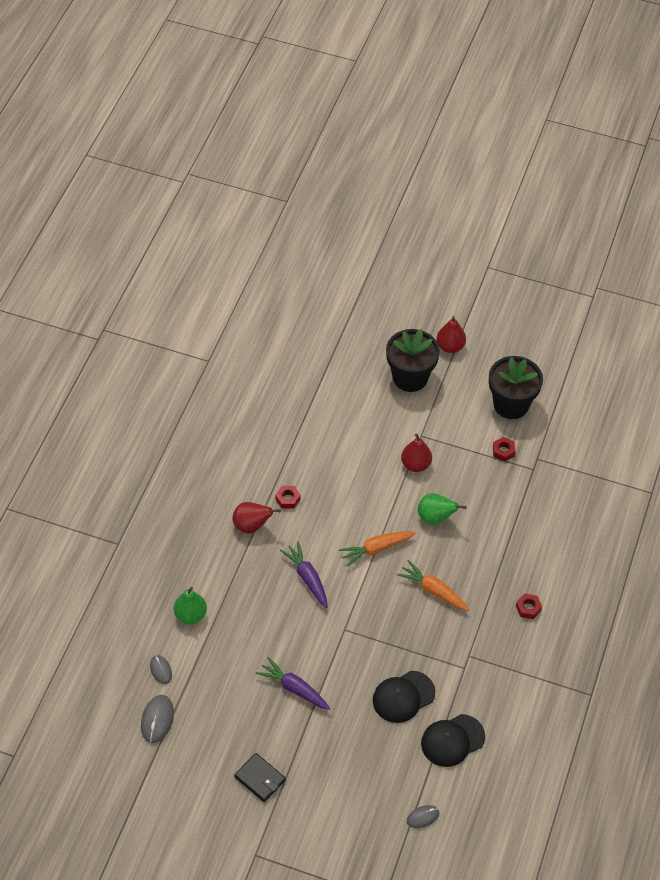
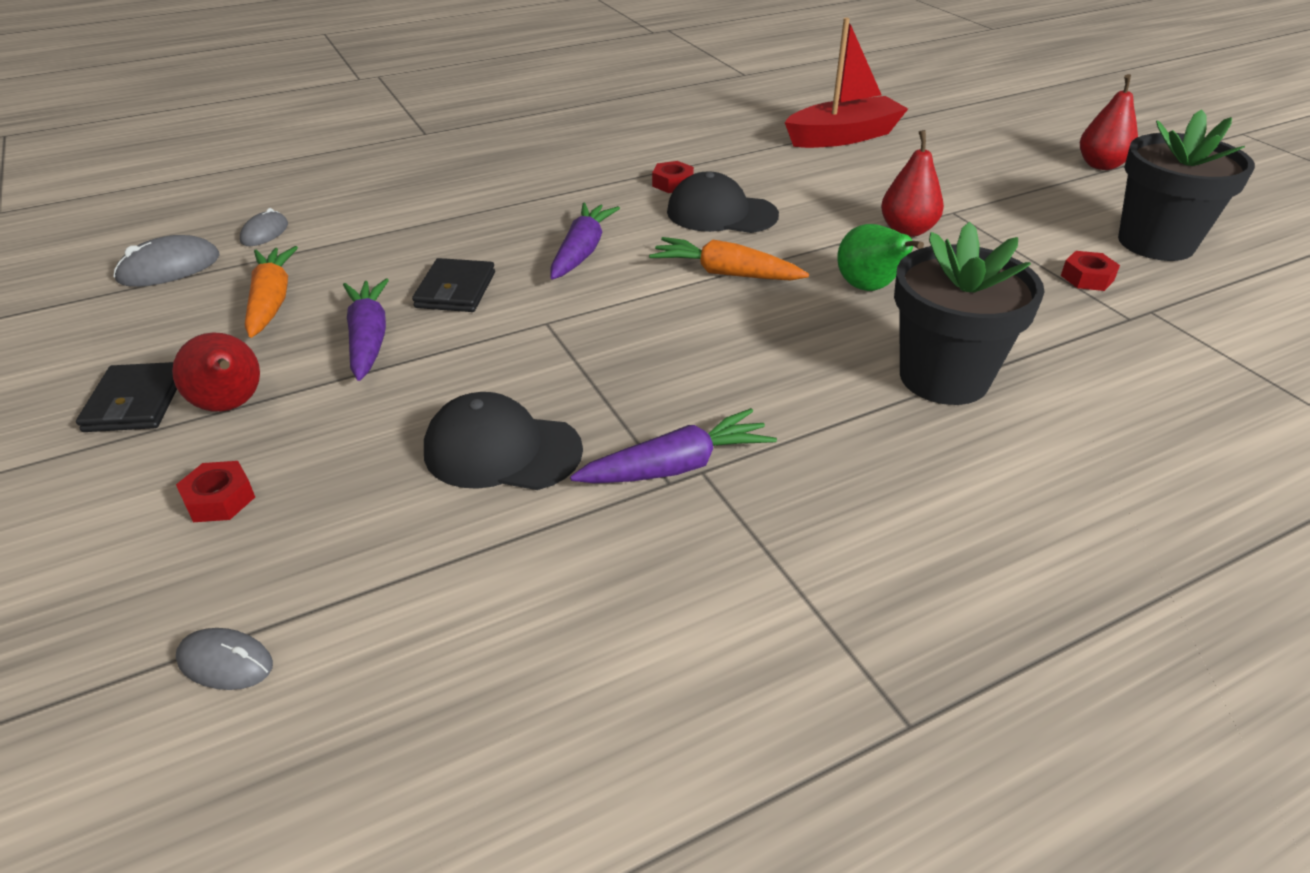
camera: 45 degrees right, 15 degrees down
(190, 615) = (387, 210): green pear -> none
(251, 526) = (590, 183): red pear -> red pear (231, 406)
(289, 639) = (455, 290): none -> black wallet
(321, 398) = (843, 137): none -> red boat
(410, 377) = (1000, 165): black flower pot -> black flower pot (943, 378)
(433, 590) = (754, 357): orange carrot -> orange carrot (272, 301)
(452, 740) = (484, 575): black cap -> black cap (721, 213)
(460, 660) = (677, 466): none -> purple carrot
(528, 608) = (915, 476): red nut -> red nut (219, 499)

